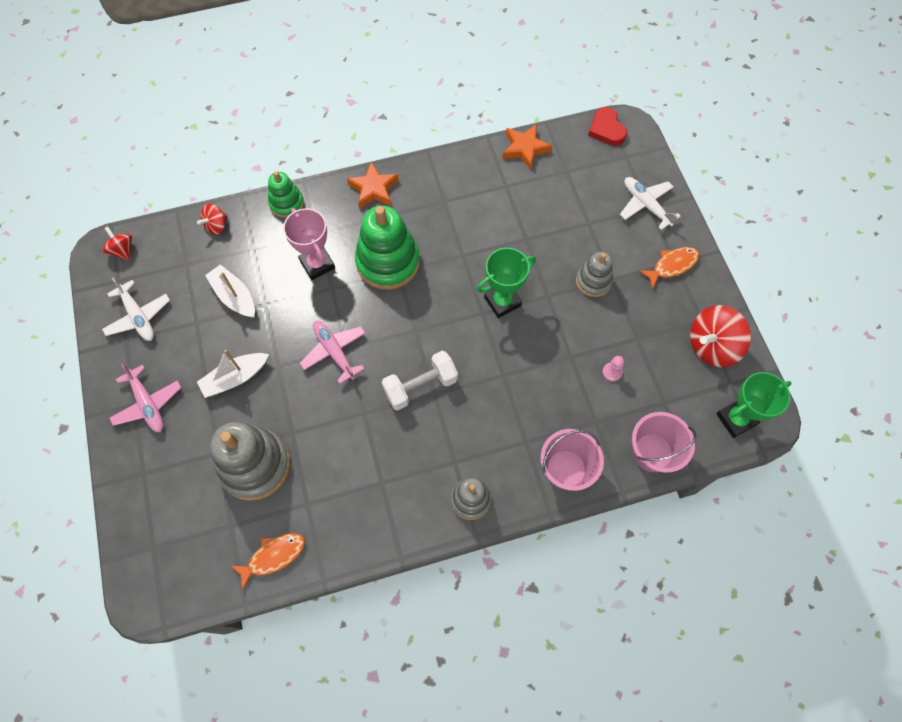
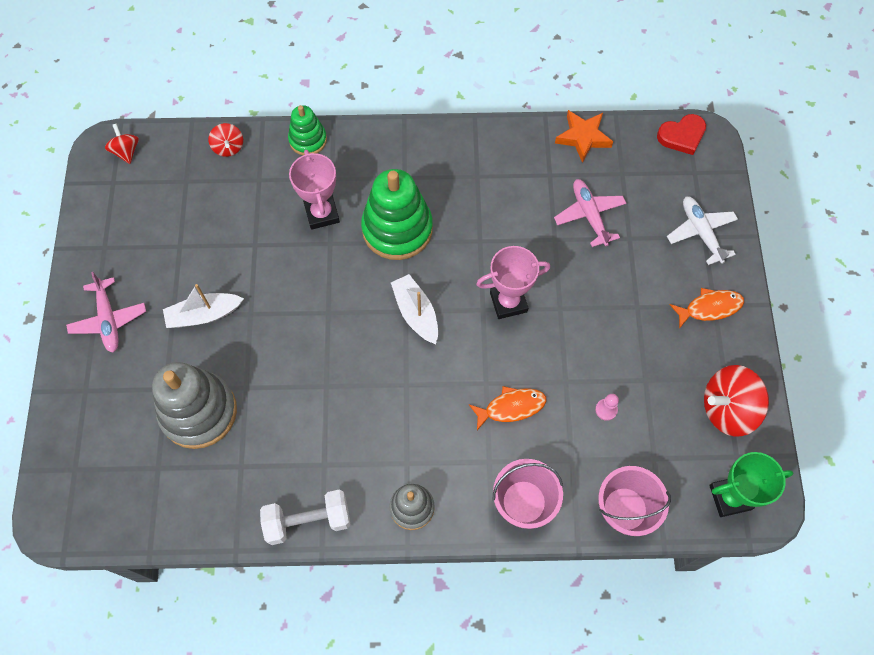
camera: 15 degrees right, 0 degrees up
(138, 317) = (123, 226): white plane -> none
(216, 226) = (228, 147): red spinning top -> red spinning top turned 75 degrees counterclockwise
(234, 296) = (226, 228): white boat -> white boat (416, 313)
(273, 556) = (191, 512): orange fish -> orange fish (511, 407)
(334, 351) = (313, 312): pink plane -> pink plane (589, 215)
(374, 189) = (404, 145): orange star -> none
(420, 386) = (393, 372): white dumbbell -> white dumbbell (308, 521)
(502, 301) = (508, 302): green trophy -> pink trophy
(593, 281) = (615, 304): grey stacking toy -> none
(606, 129) = (682, 136): red heart -> red heart turned 105 degrees counterclockwise

